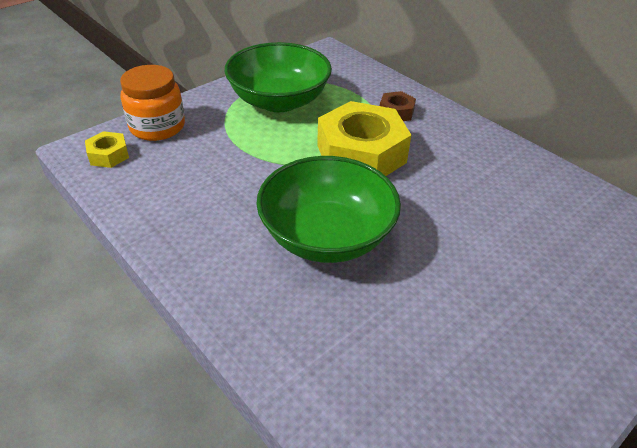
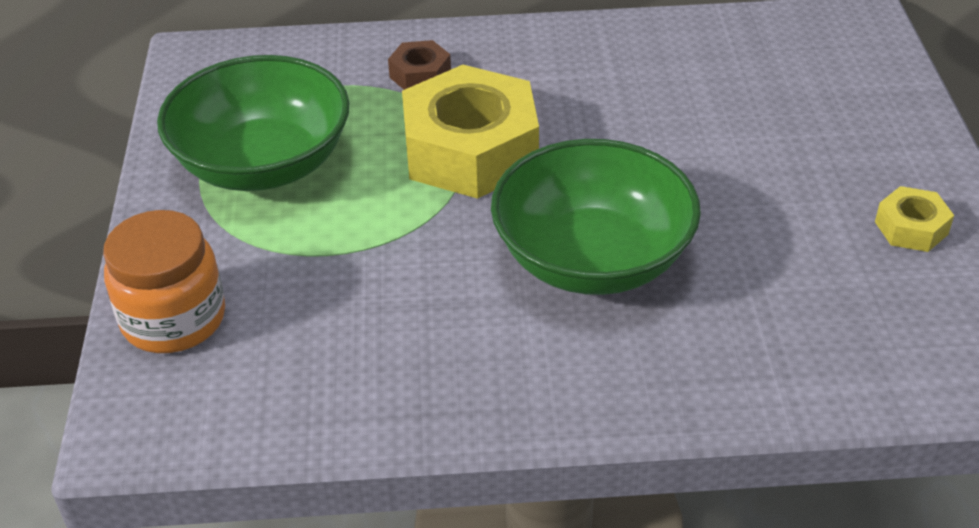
camera: 50 degrees left, 0 degrees up
(109, 155) = (186, 403): yellow nut -> yellow nut (911, 228)

